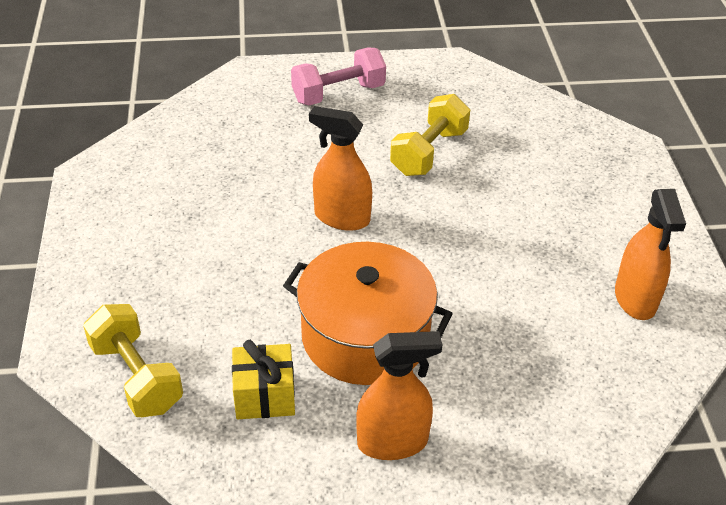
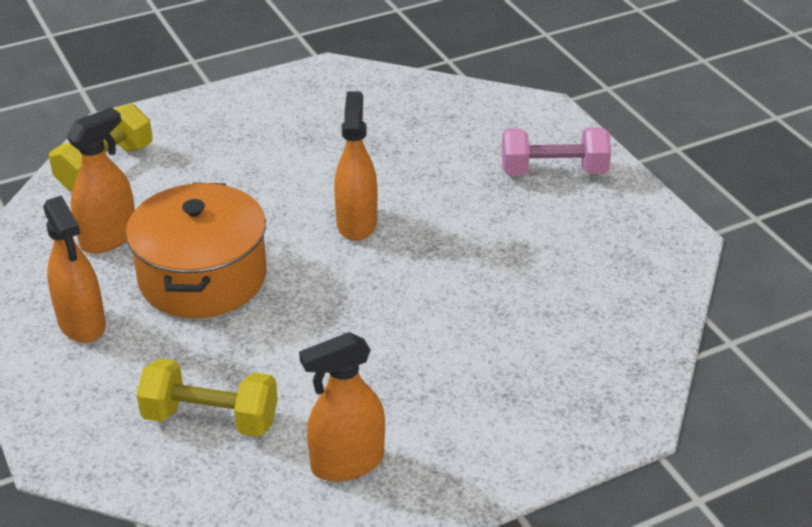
camera: 70 degrees right, 5 degrees down
(264, 396) = (109, 238): yellow gift -> orange spray bottle
(338, 94) = (553, 172): pink dumbbell -> pink dumbbell turned 45 degrees counterclockwise
(429, 152) = (499, 257): yellow dumbbell -> yellow dumbbell (210, 419)

